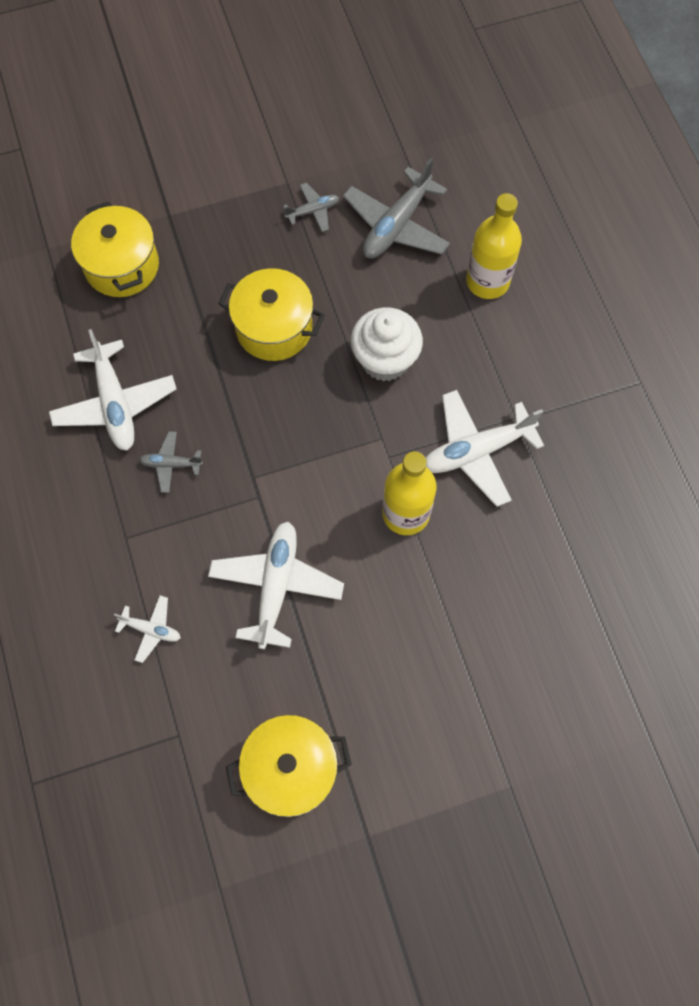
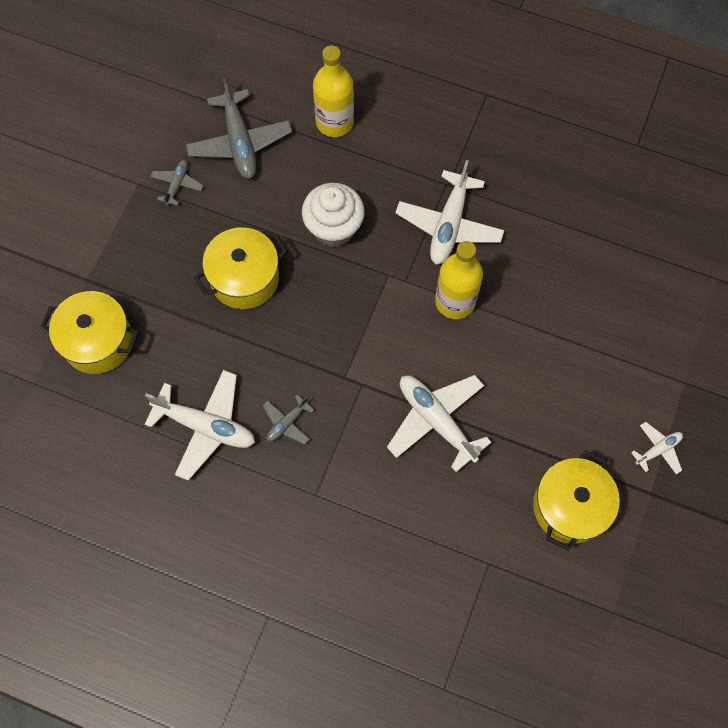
camera: 50 degrees left, 0 degrees up
(151, 629) = (399, 526): white plane -> white plane (658, 450)

